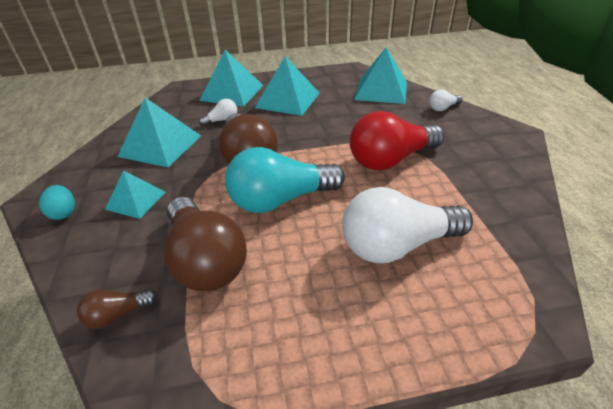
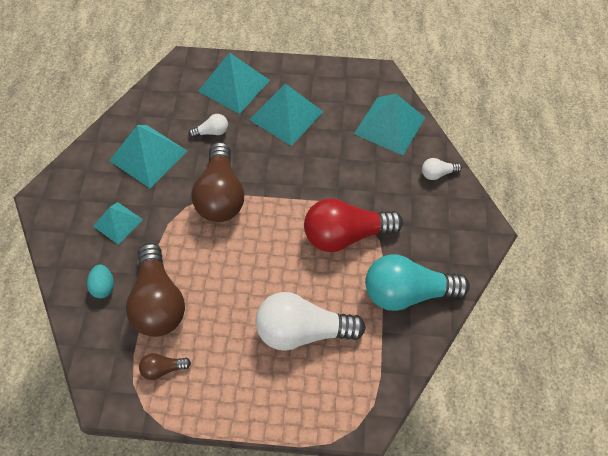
camera: 15 degrees right, 20 degrees up
(64, 213) = (62, 221): turquoise egg -> turquoise egg (104, 286)
(118, 314) = (93, 331): brown light bulb -> brown light bulb (163, 369)
(280, 200) = (232, 256): turquoise light bulb -> turquoise light bulb (407, 292)

